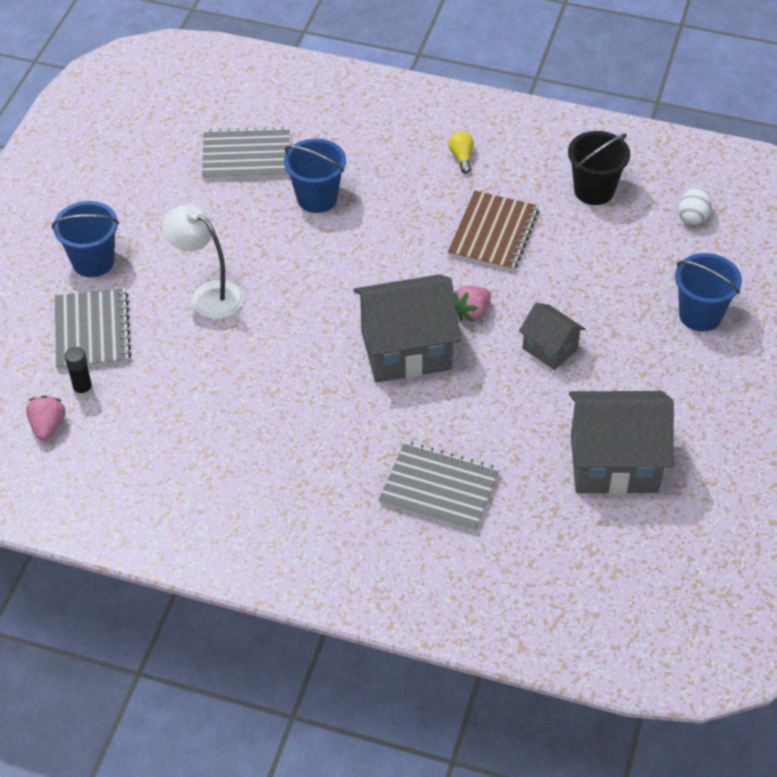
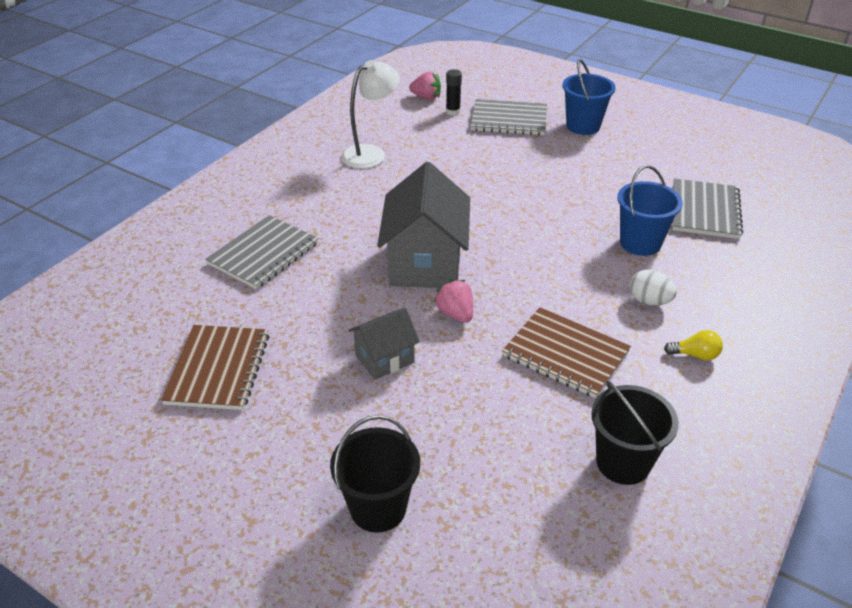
camera: 105 degrees right, 10 degrees down
(208, 294) = (530, 171): white lamp -> white lamp (371, 153)
(614, 463) = (218, 369): grey house -> brown notebook
(693, 217) = (554, 559): white egg -> white egg (649, 301)
(700, 315) = (378, 508): blue bucket -> black bucket

